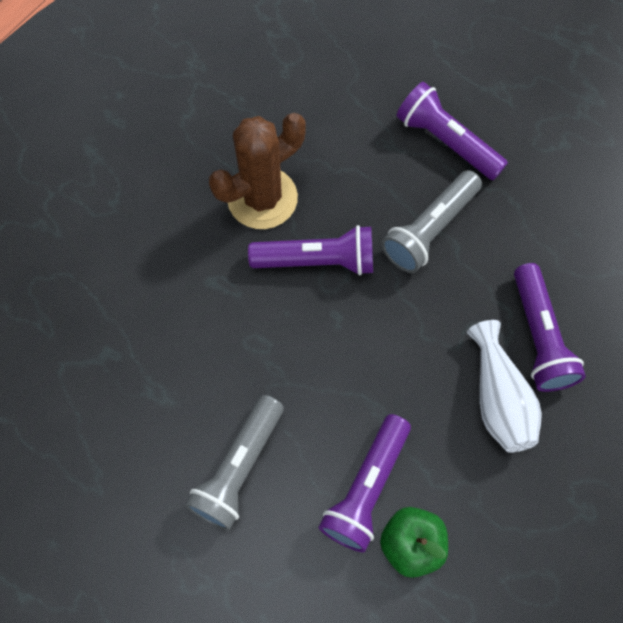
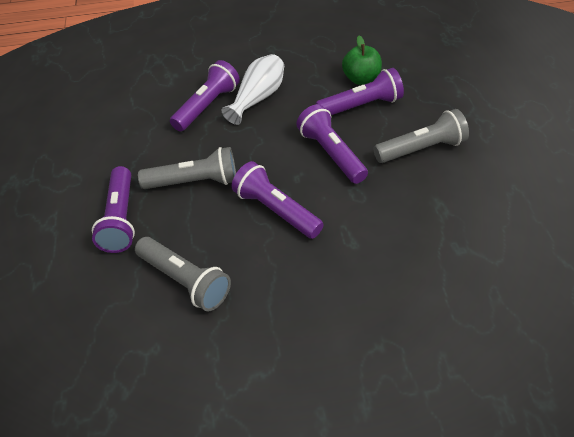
camera: 135 degrees left, 20 degrees down
(262, 198) = (270, 270): brown cactus -> none
(322, 134) = (185, 281): none -> grey flashlight
(331, 378) = (331, 154): none -> purple flashlight

